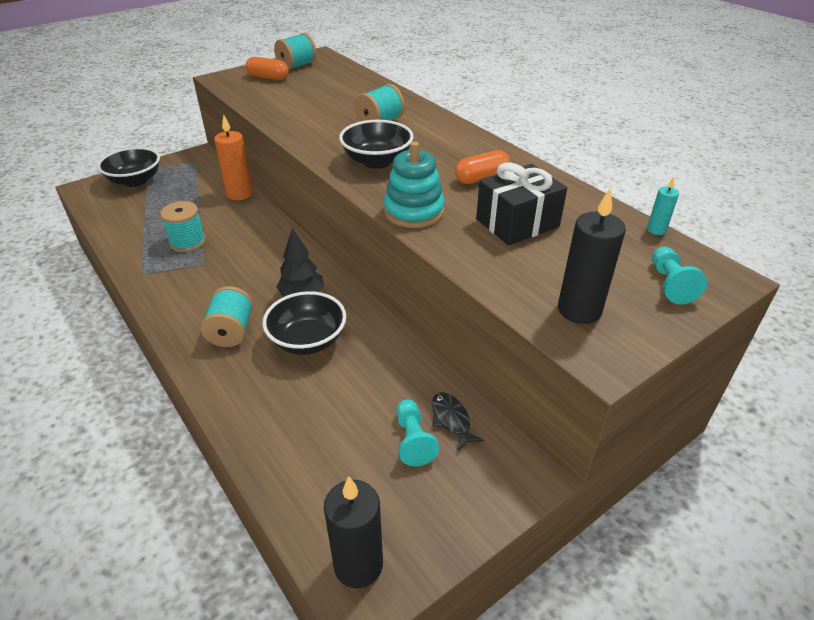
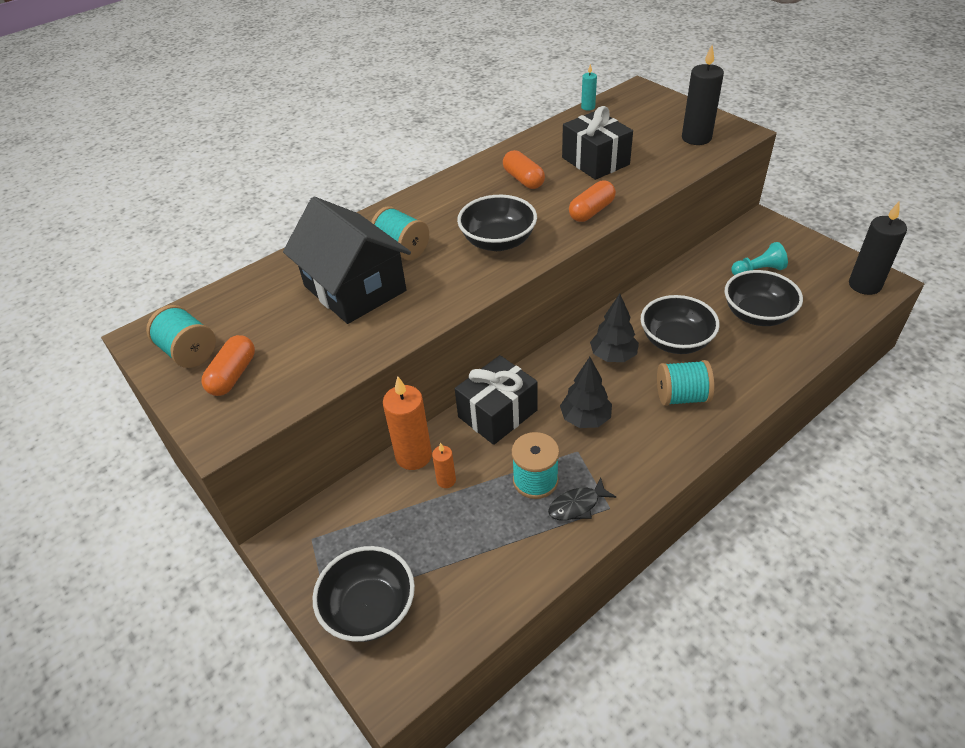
camera: 90 degrees left, 5 degrees up
(211, 206) = (446, 480): none -> orange candle
(234, 271) = (585, 419): none -> black tree
(262, 229) = (497, 413): none -> black gift
(329, 418) = (757, 314): none -> black bowl
(337, 107) = (354, 288): none -> black house
(414, 211) = (591, 211): turquoise stacking toy -> orange capsule
(451, 419) = (731, 255): black fish -> black fish (577, 505)
(670, 284) = (653, 107): turquoise pawn -> none

